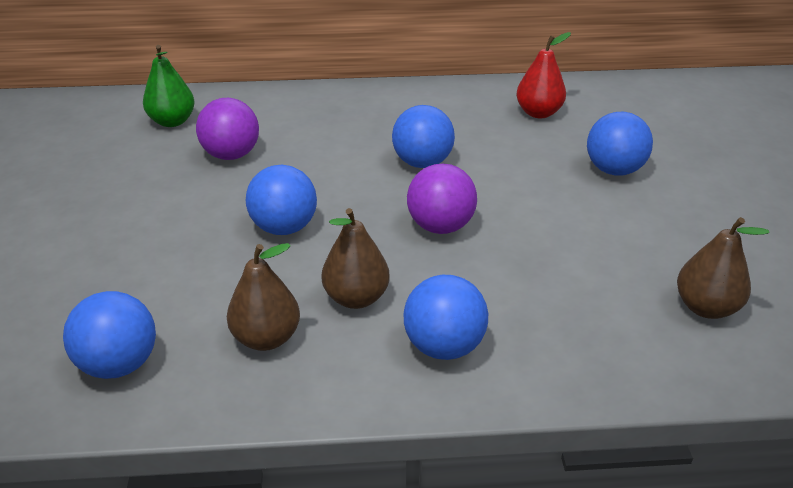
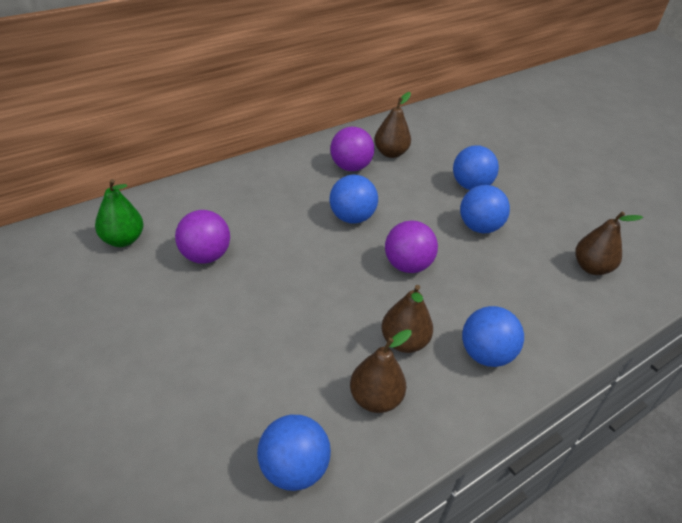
camera: 35 degrees left, 5 degrees up
(284, 228) = (305, 306): blue ball -> blue ball (479, 227)
(472, 115) = (350, 167): none -> purple ball
(538, 113) = (390, 153): red pear -> brown pear

